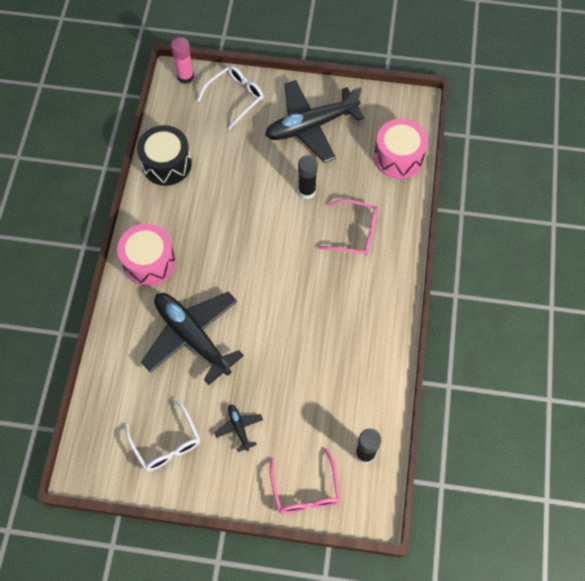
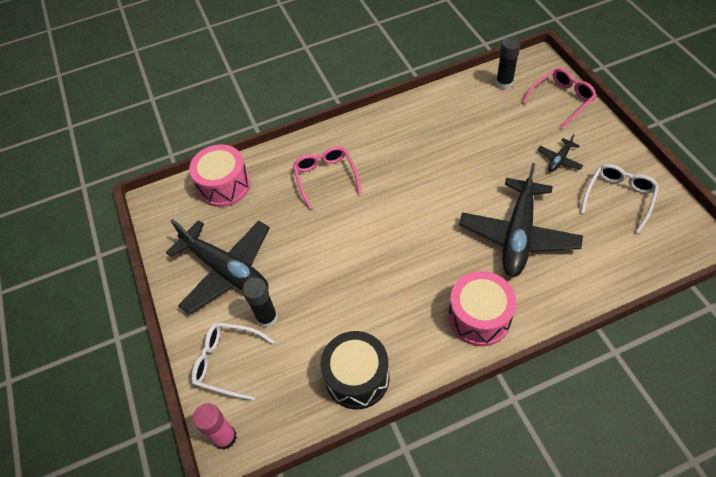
camera: 115 degrees left, 10 degrees down
(307, 191) = (306, 233): black glue stick -> black glue stick (267, 318)

